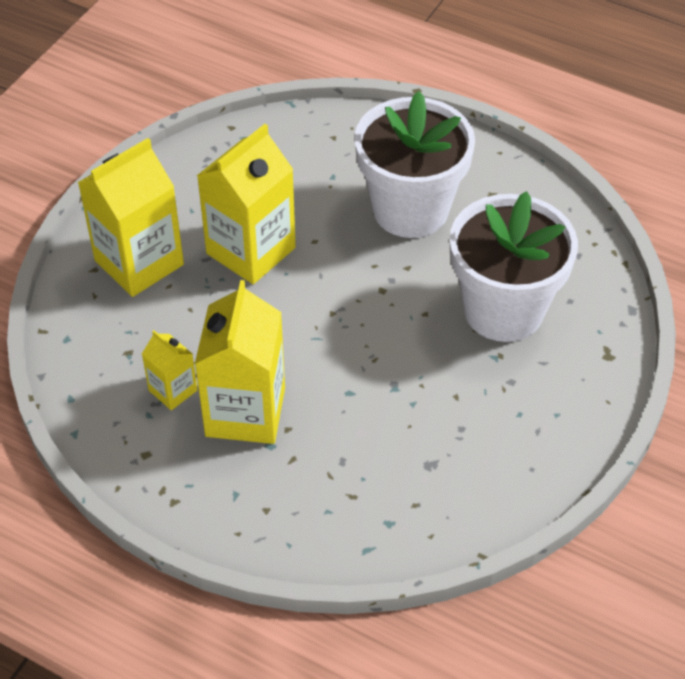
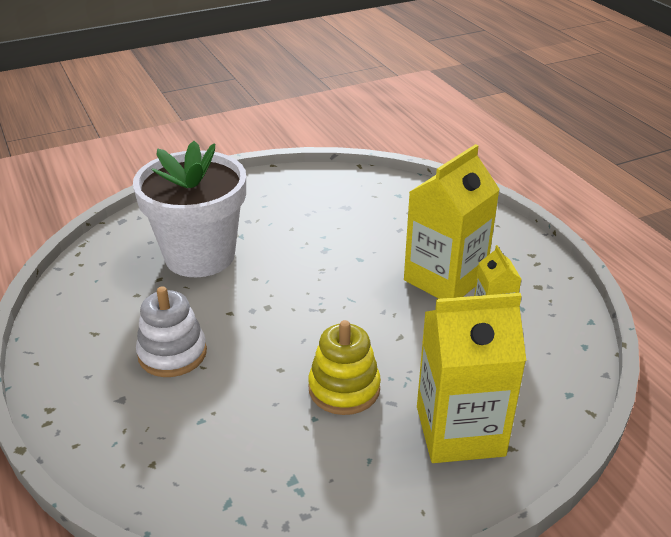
camera: 145 degrees left, 15 degrees down
(251, 250) = (344, 388): yellow carton -> yellow stacking toy
(410, 209) = (172, 353): white flower pot -> white stacking toy

